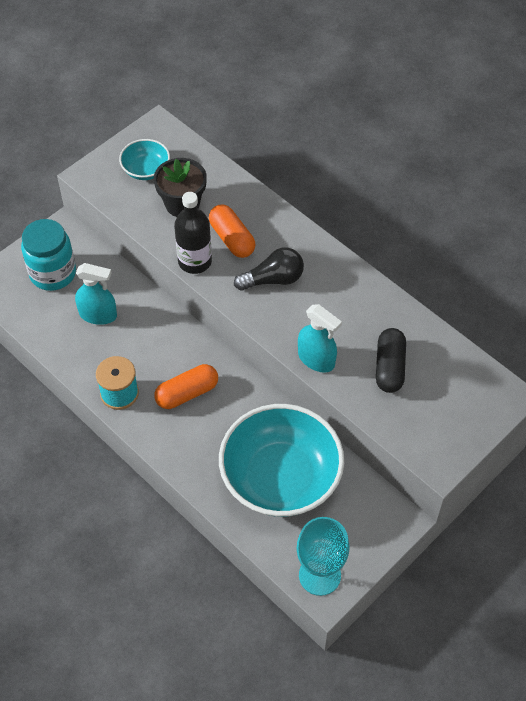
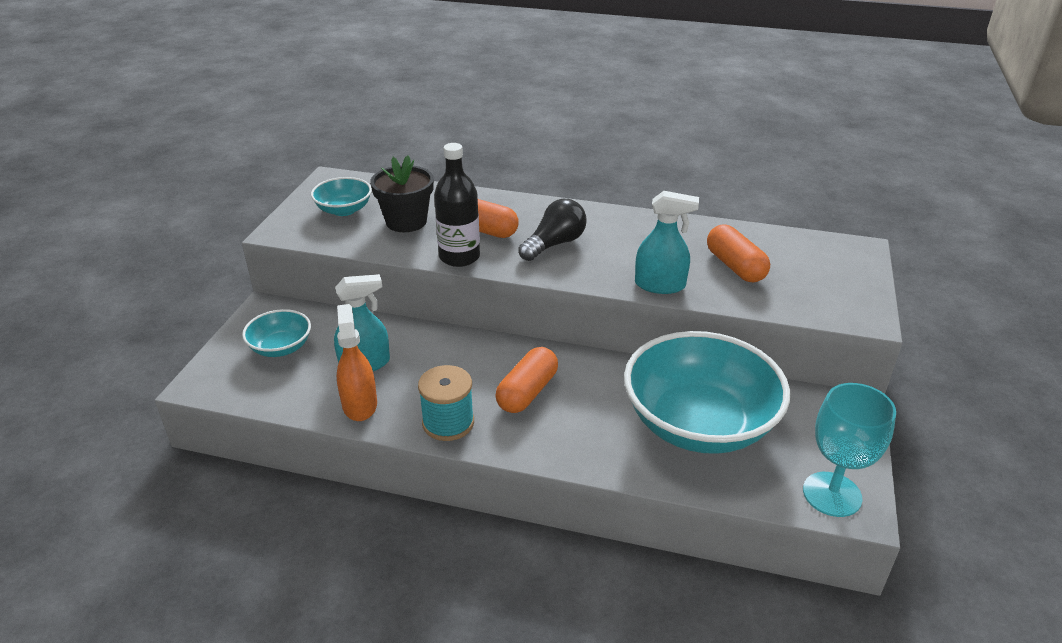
camera: 30 degrees left, 20 degrees down
(53, 273) = (281, 347): turquoise jar -> turquoise bowl
(74, 350) = (359, 404): none -> orange spray bottle
(389, 367) = (735, 266): black capsule -> orange capsule

